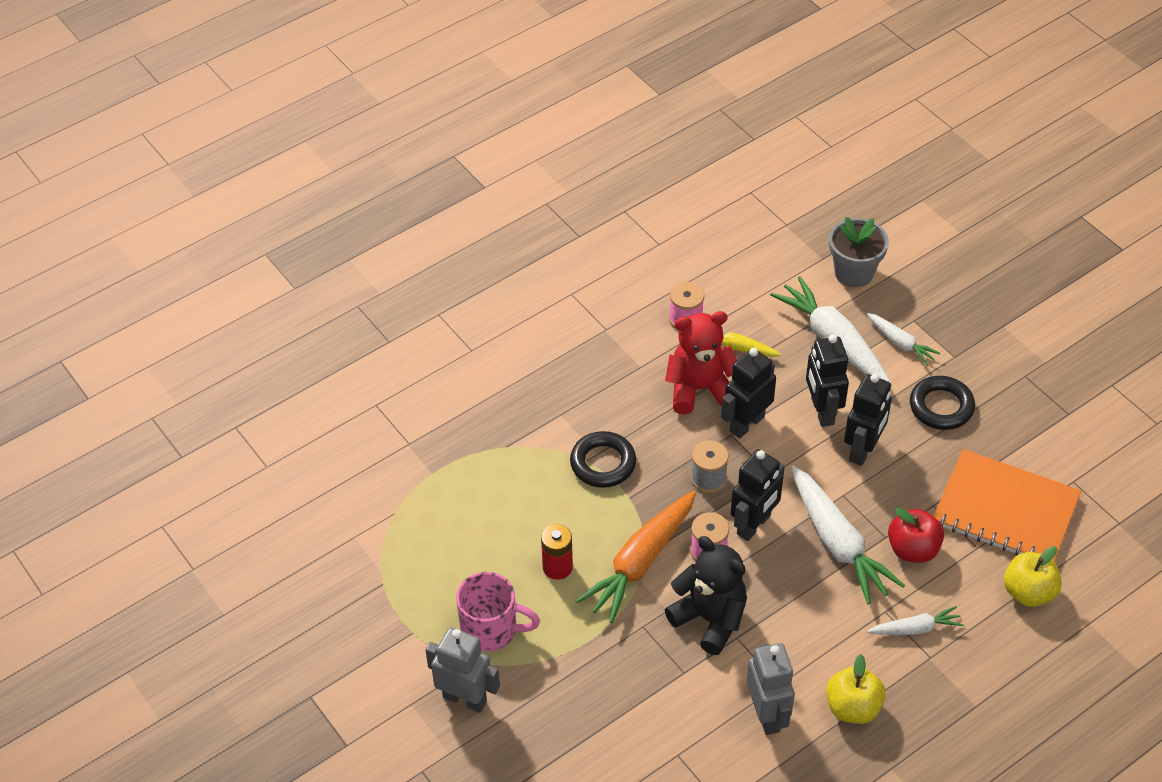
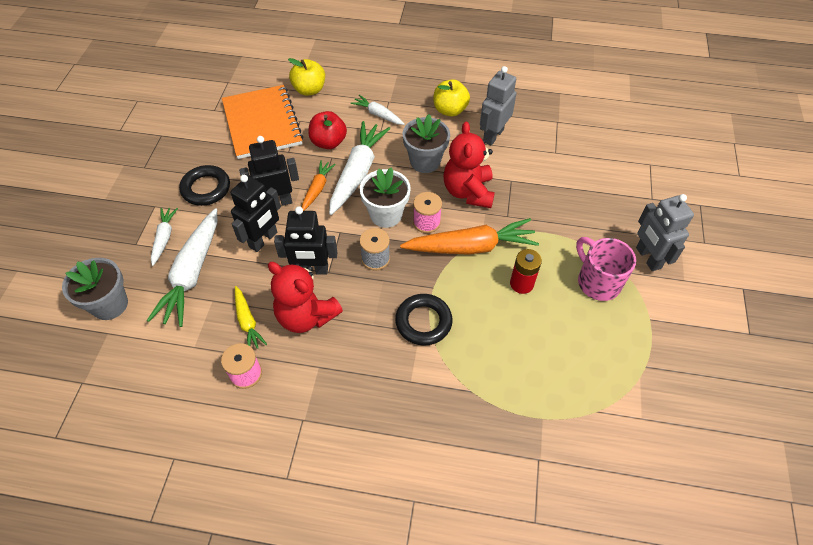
camera: 135 degrees left, 5 degrees up
(710, 619) = (468, 192): black teddy bear -> red teddy bear
(754, 525) = (386, 215): black robot -> white flower pot
(793, 615) = (425, 161): none -> grey flower pot
(849, 494) = (317, 189): none -> orange carrot

